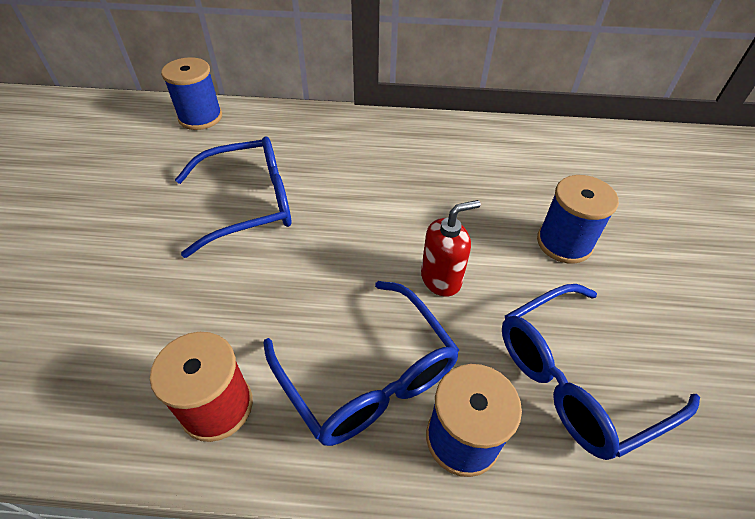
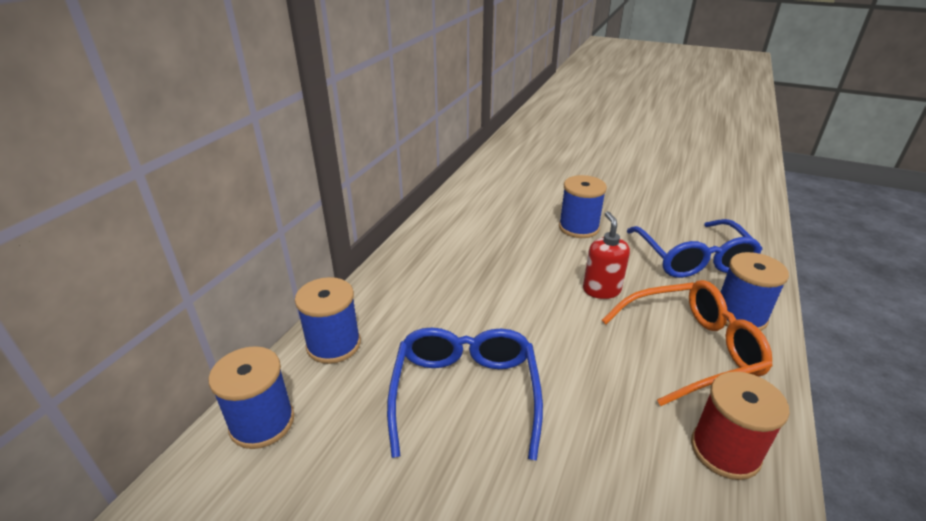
camera: 70 degrees left, 15 degrees down
(282, 123) = (333, 344): none -> blue spool
(368, 375) = (691, 349): blue glasses -> orange glasses

